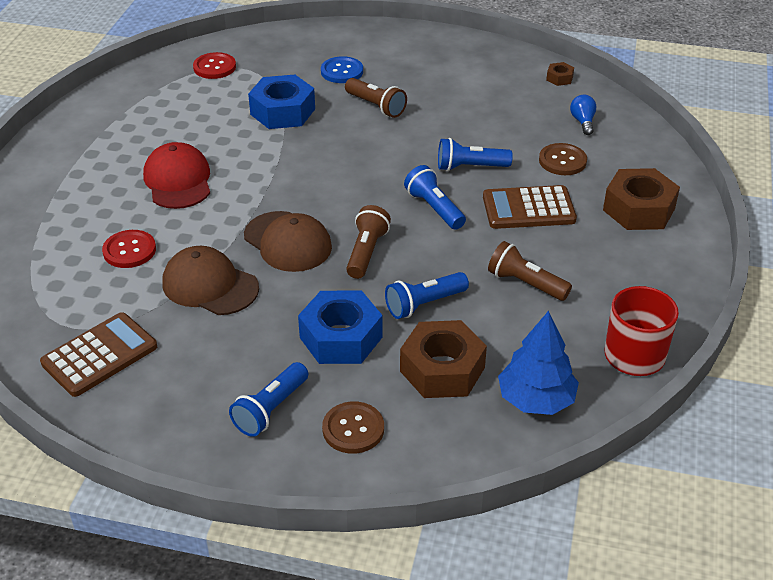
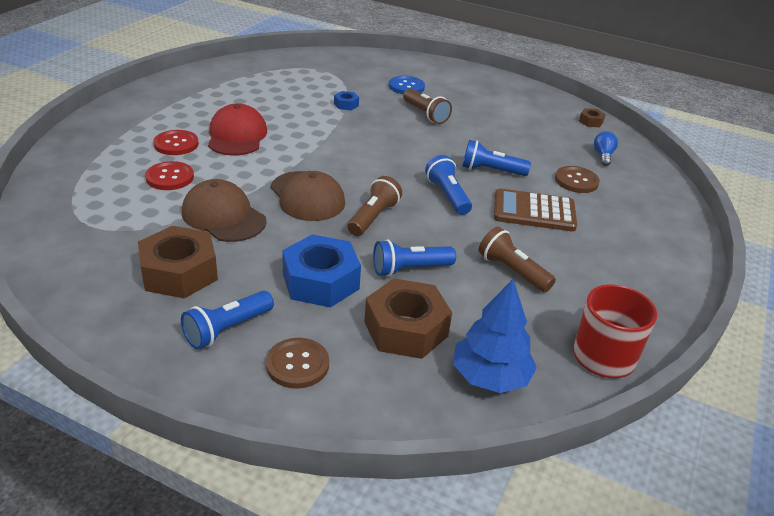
camera: 10 degrees right, 5 degrees down
(99, 355) = (99, 251): brown calculator -> none
(214, 67) = (305, 67): red button -> red button (176, 144)
(283, 111) = (346, 104): blue nut -> blue nut, size x0.45
(638, 209) = (638, 231): brown nut -> brown nut (179, 272)

